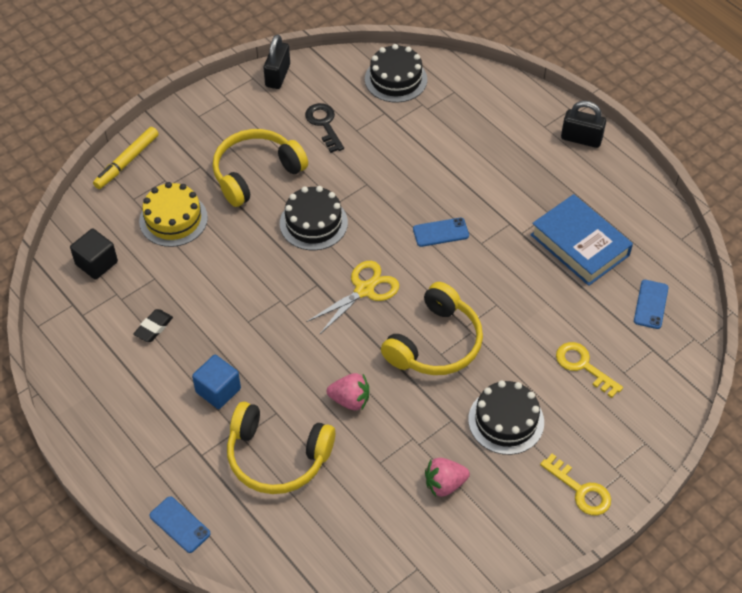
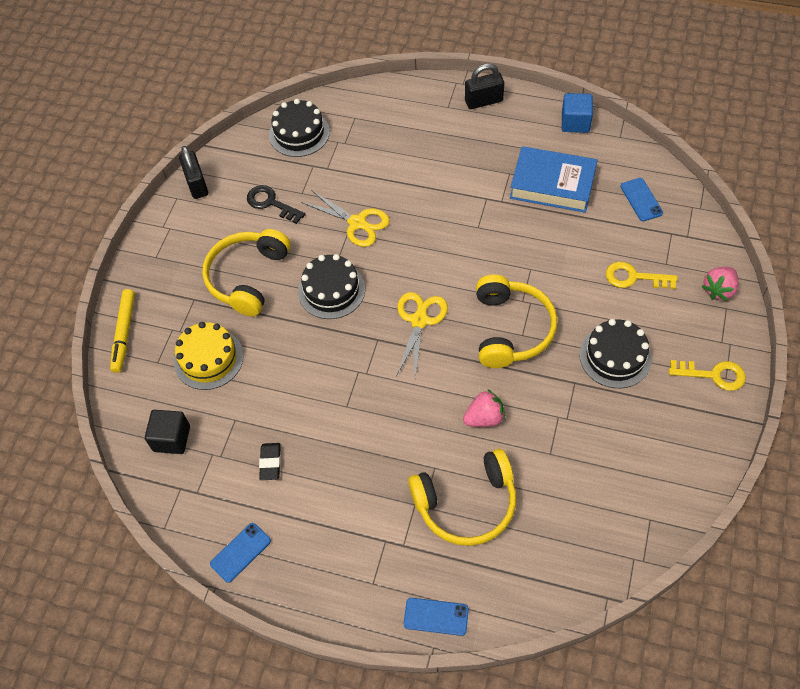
camera: 30 degrees left, 5 degrees up
(218, 390) = (371, 480): blue cube -> blue cube (575, 122)
(381, 180) = (357, 223): none -> yellow scissors
(440, 232) = (440, 237): blue phone -> blue phone (240, 552)
(444, 484) = (613, 437): pink strawberry -> pink strawberry (719, 290)

